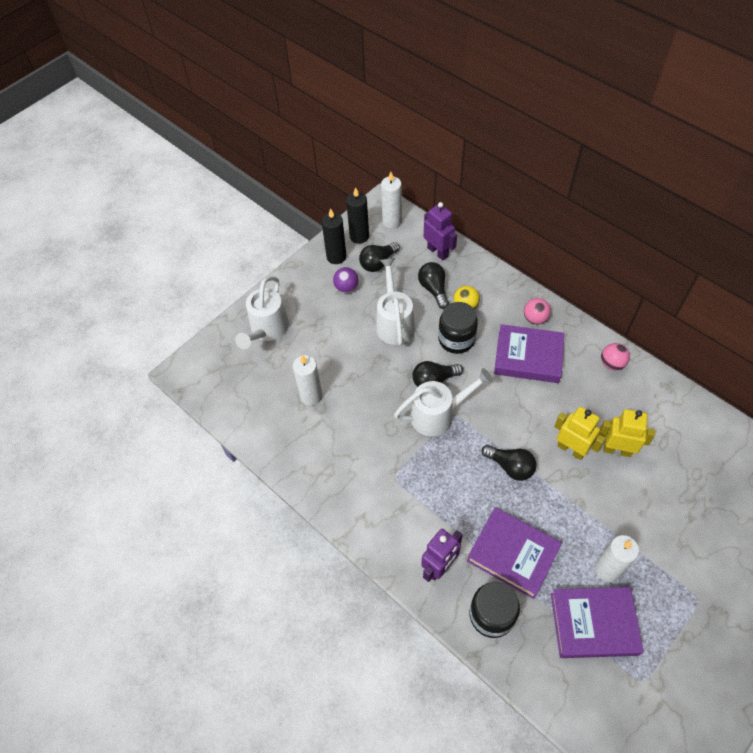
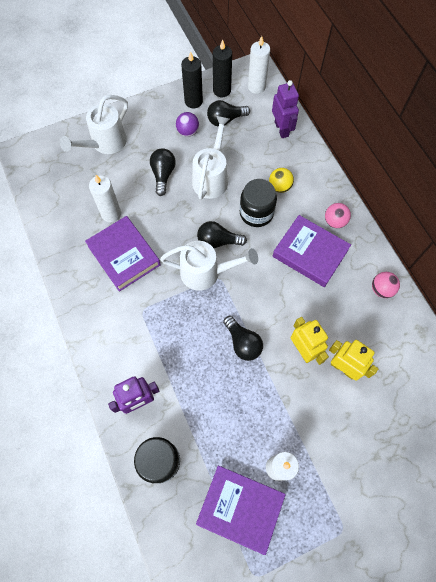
camera: 20 degrees right, 10 degrees up
(434, 289) = (260, 161): black light bulb -> black light bulb (163, 175)
(513, 554) = (204, 418): purple book -> purple book (124, 255)

